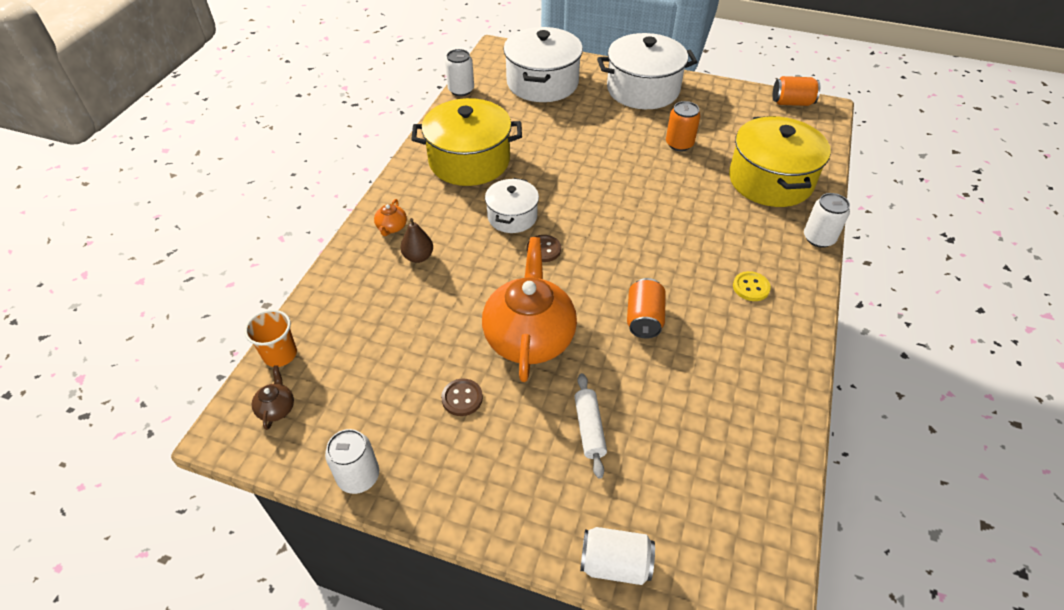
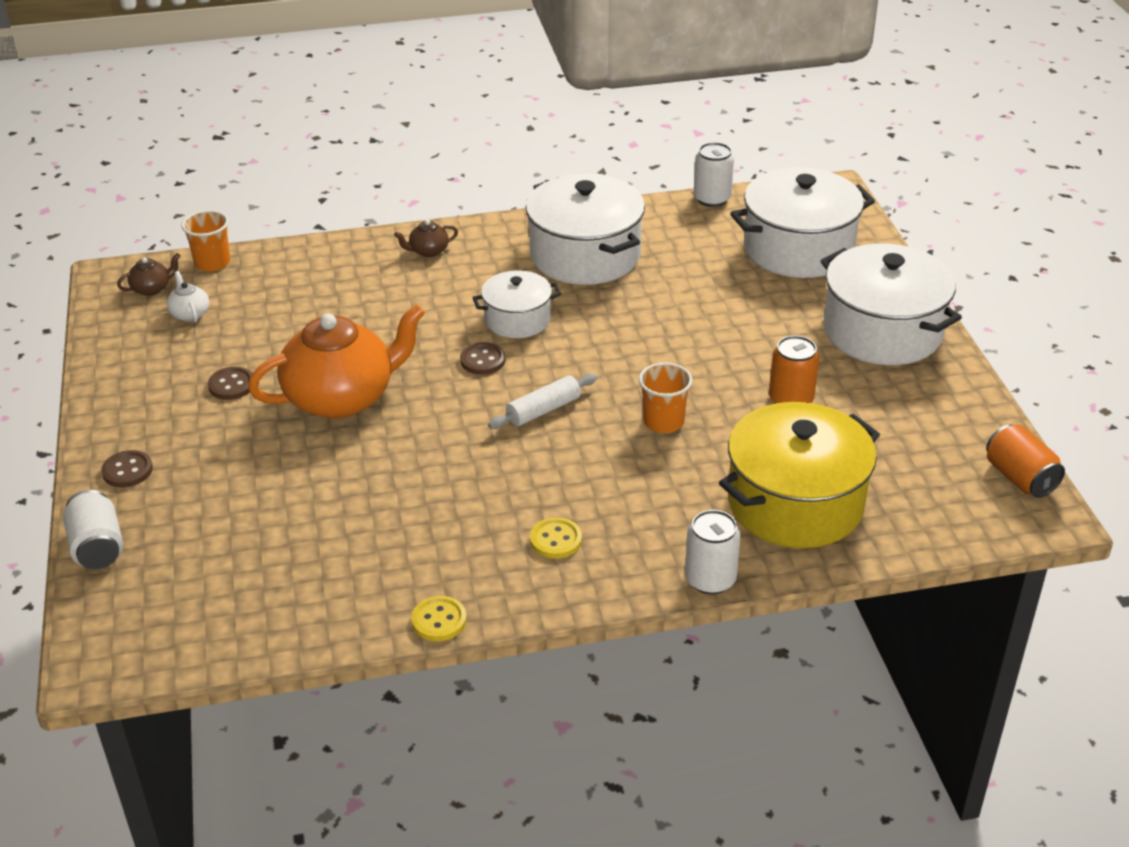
camera: 60 degrees right, 10 degrees down
(339, 394) = (190, 314): none -> white teapot
(358, 476) = (107, 362): white can -> none
(391, 227) = (428, 251): orange teapot -> brown teapot
(418, 257) = (399, 284): brown pear -> none
(469, 161) = (585, 255): yellow pot -> white pot
(525, 509) = (127, 471): none -> brown button
(589, 428) = (247, 479): white rolling pin -> white rolling pin (543, 410)
(644, 319) = (431, 469): orange can -> none
(666, 198) = (663, 421): none -> orange cup
(802, 373) = (439, 620): none -> yellow button

